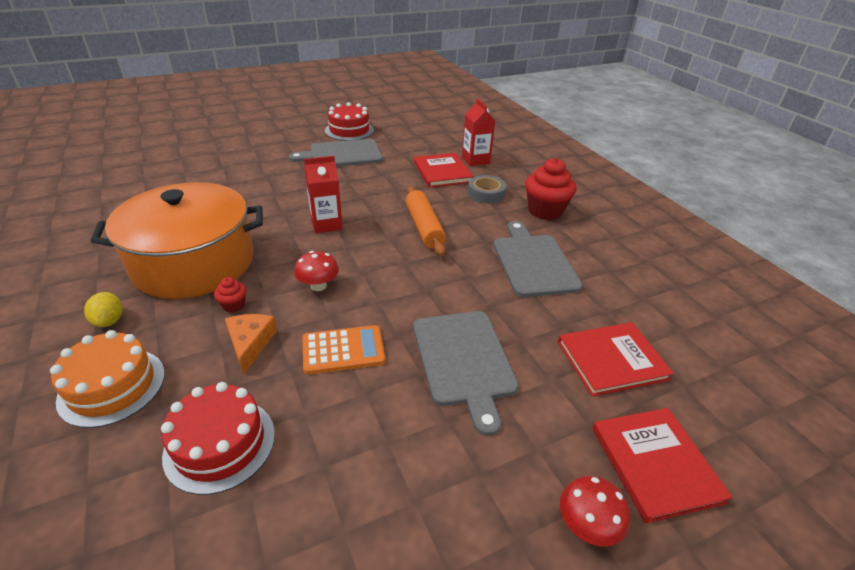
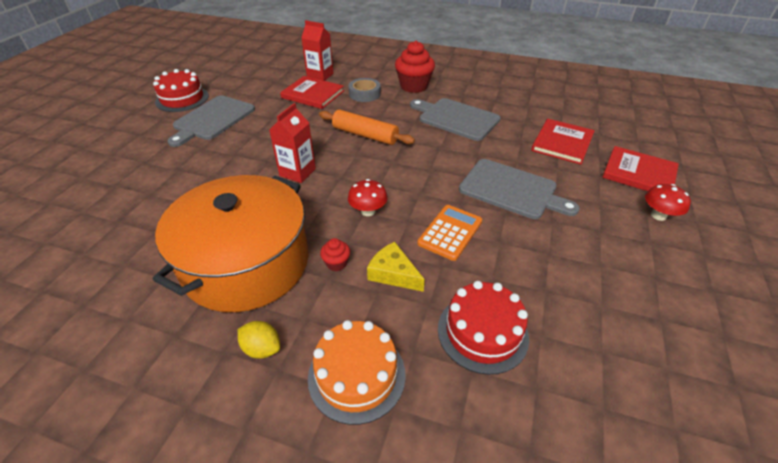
camera: 45 degrees left, 5 degrees up
(250, 344) = (393, 273): orange cheese -> yellow cheese

